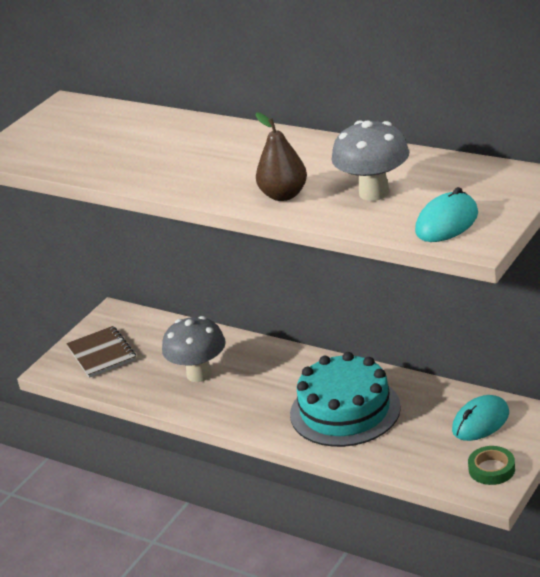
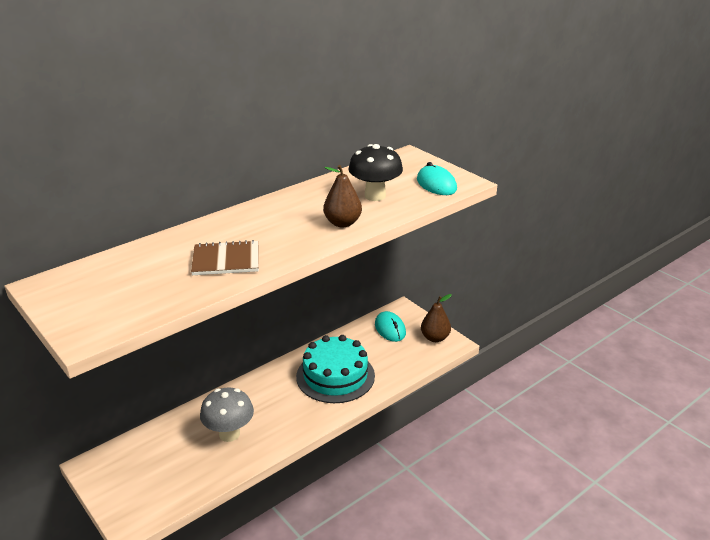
camera: 75 degrees left, 0 degrees up
(101, 354) = (143, 485): brown notebook -> brown notebook (226, 260)
(374, 192) = (375, 196): grey mushroom -> black mushroom
(491, 469) = (435, 338): green tape -> brown pear

